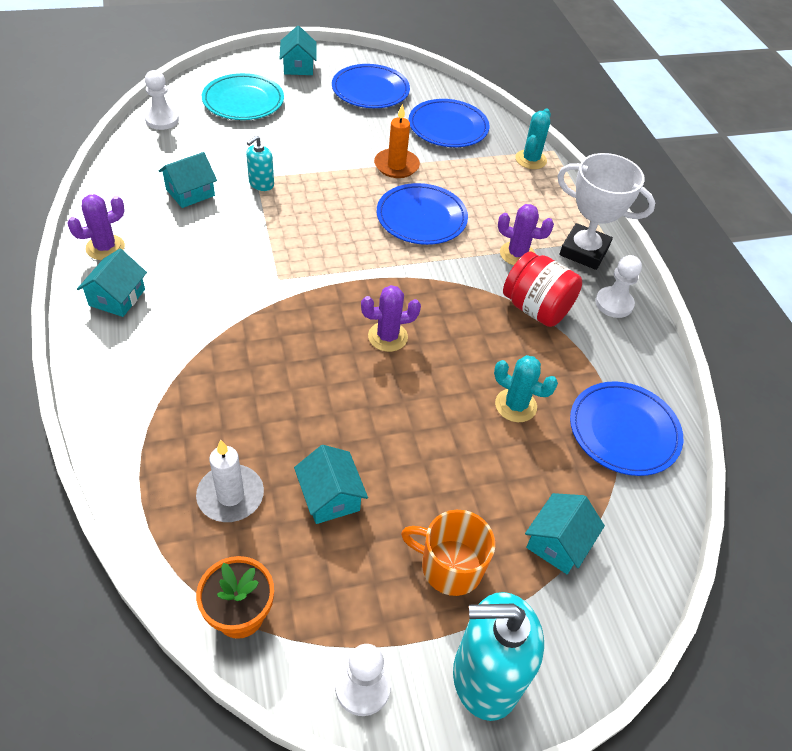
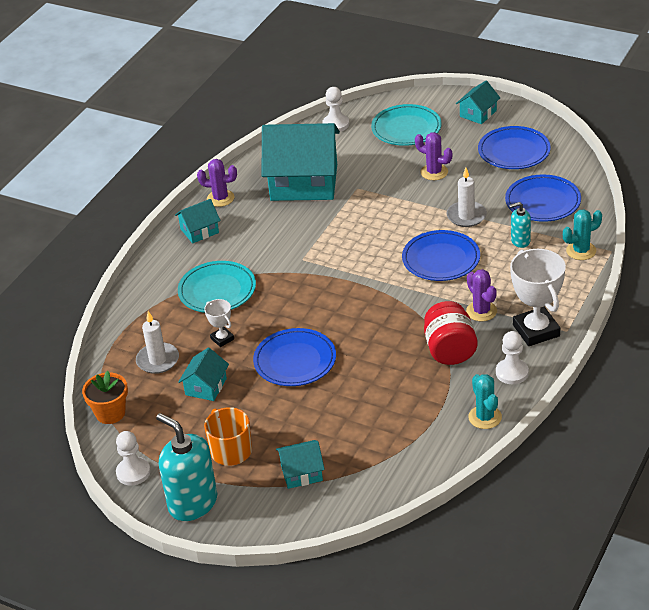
camera: 50 degrees right, 10 degrees down
(190, 192) = (304, 182): turquoise house -> turquoise house, size x2.18
(216, 362) = (217, 290): none -> turquoise plate
(261, 184) = (355, 194): turquoise soap dispenser -> turquoise soap dispenser (520, 241)
(285, 421) = (222, 339): none -> white trophy
(387, 337) = (331, 322): purple cactus -> purple cactus (434, 172)
(396, 166) = (466, 216): orange candle -> white candle
(515, 405) = (364, 396): turquoise cactus -> turquoise cactus (485, 417)
(623, 431) = (415, 444): blue plate -> blue plate (295, 361)

